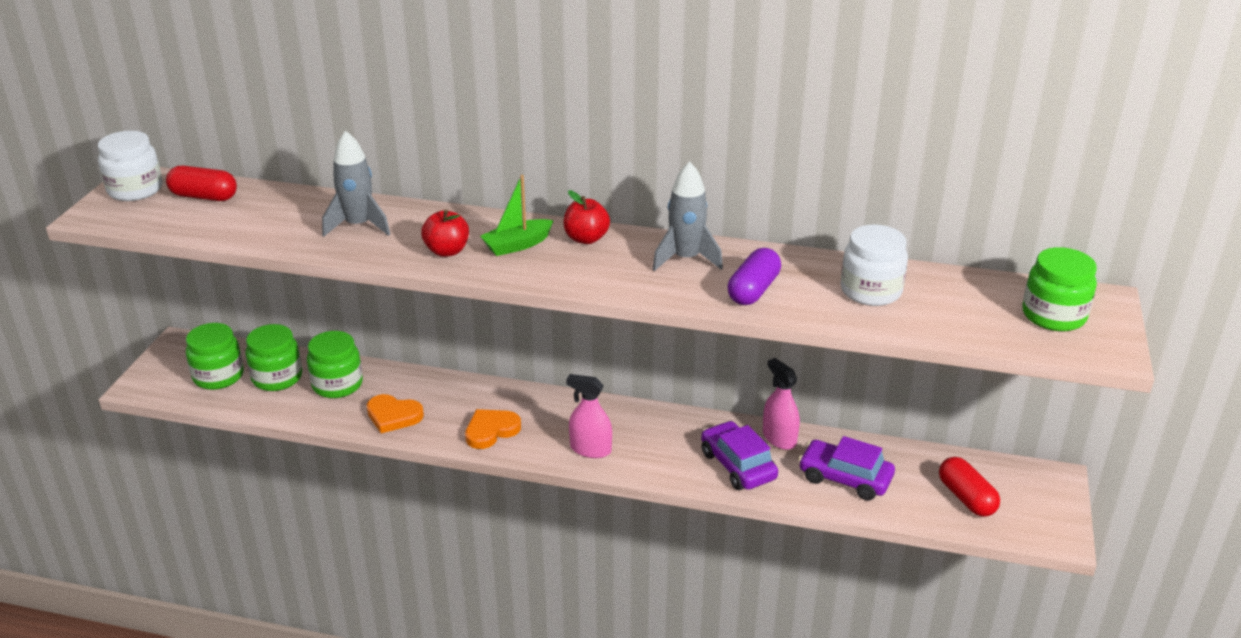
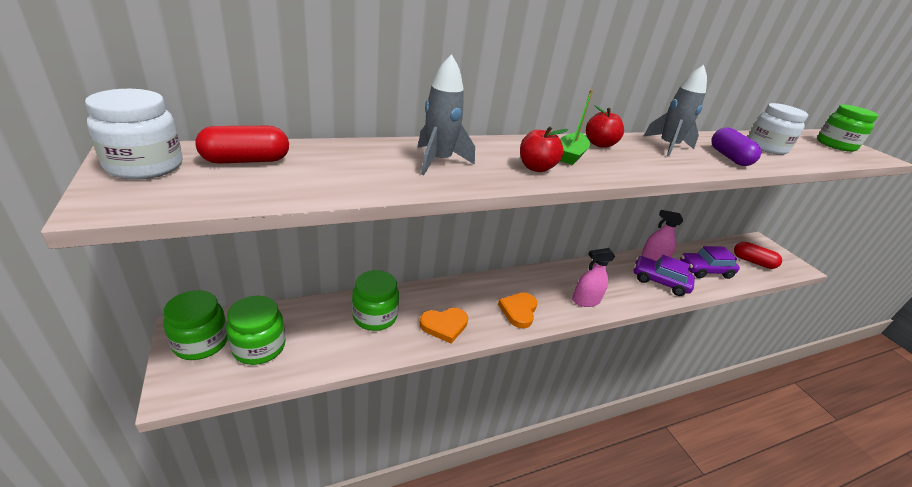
camera: 40 degrees left, 0 degrees up
(277, 378) = (317, 328): green jar -> green jar (201, 342)

